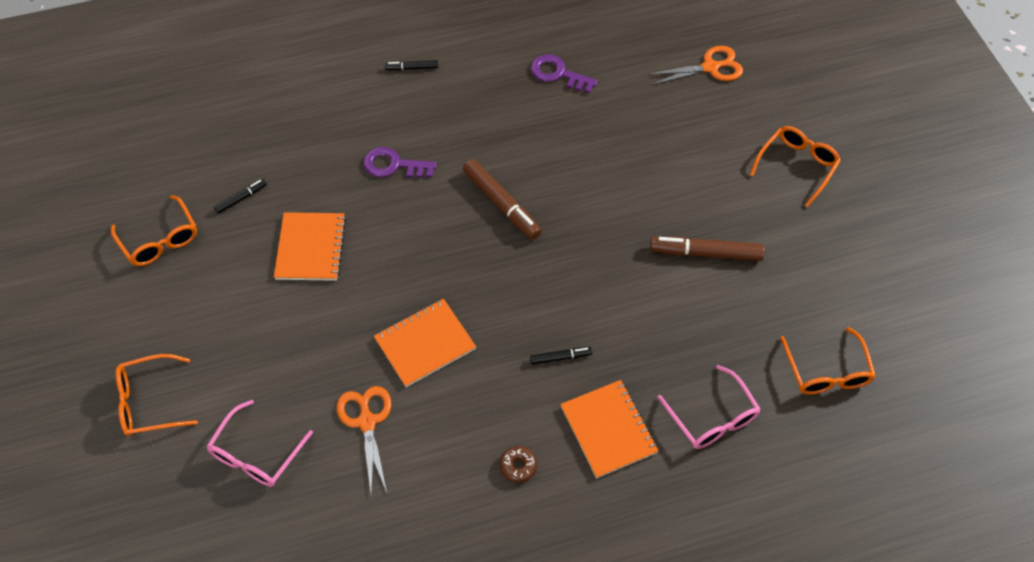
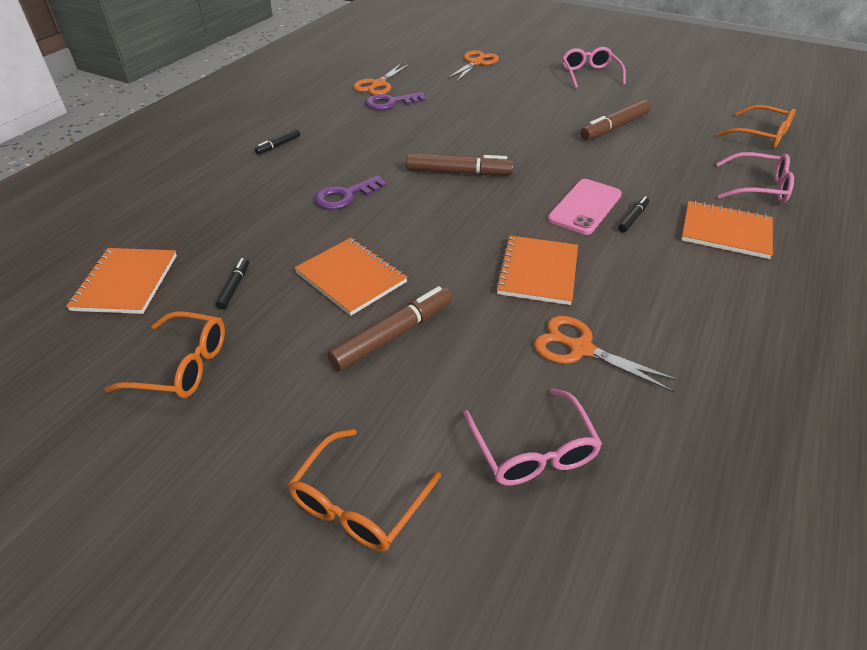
camera: 45 degrees left, 15 degrees down
(191, 144) = (125, 282): none -> orange notebook
(281, 315) = (393, 335): none -> brown marker
(518, 466) = (720, 290): brown donut -> none
(542, 317) = (585, 207): none -> pink phone
(579, 39) = (378, 84): none -> orange scissors
(797, 166) = (590, 75): orange glasses -> pink glasses

